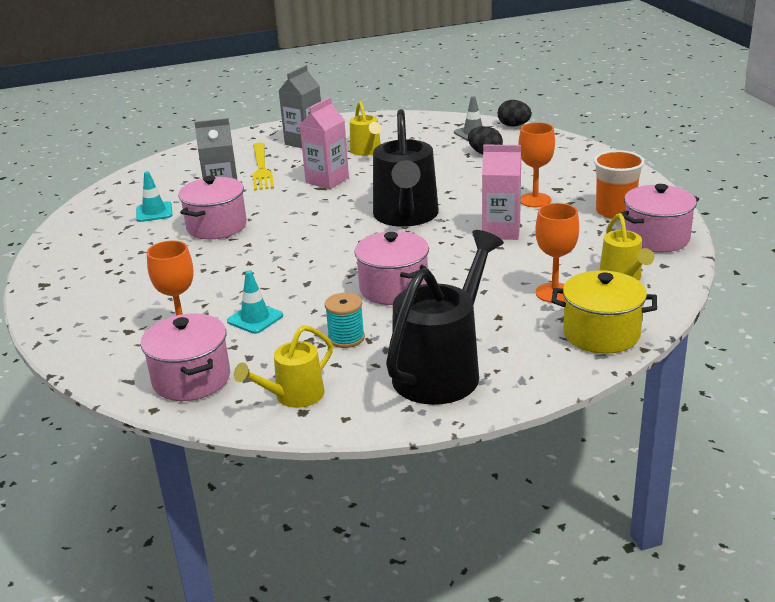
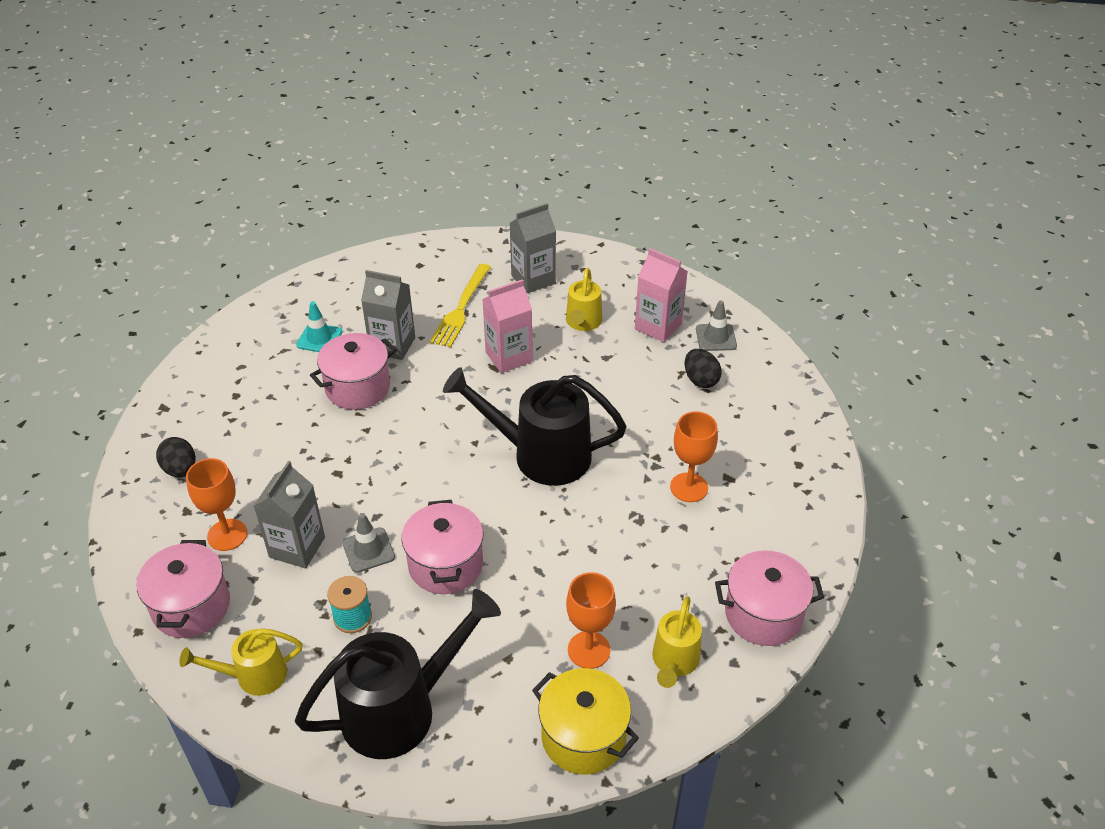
camera: 25 degrees right, 15 degrees up
(255, 318) = (297, 547): turquoise traffic cone -> grey carton
(320, 301) = (368, 550): none -> grey traffic cone
(406, 217) = (540, 455): black watering can -> black watering can turned 75 degrees clockwise
(501, 231) = (614, 523): pink carton -> pink carton (658, 326)
(514, 126) = (770, 342): black egg -> black egg (180, 469)
(615, 212) = (757, 547): orange cup -> none

